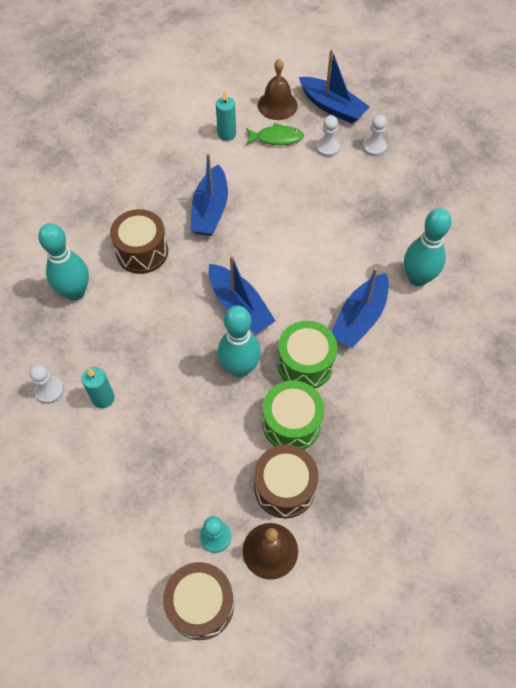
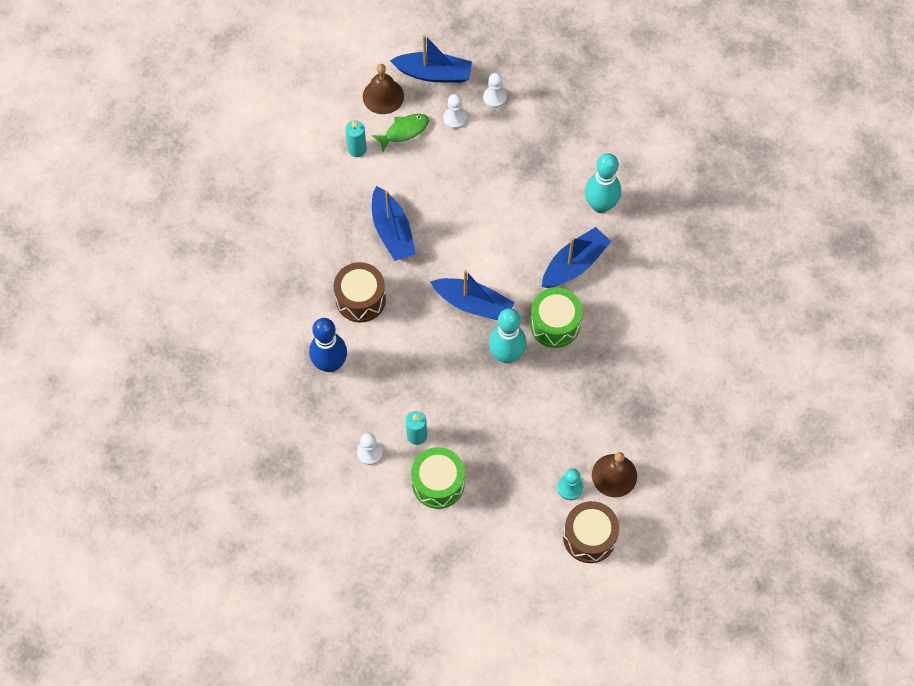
camera: 30 degrees left, 5 degrees up
(75, 292) = (330, 363): turquoise bowling pin -> blue bowling pin
(284, 487) = (597, 426): brown drum -> none
(291, 423) = (573, 376): green drum -> green drum (438, 483)
(359, 318) = (574, 264): blue boat -> blue boat turned 135 degrees counterclockwise

